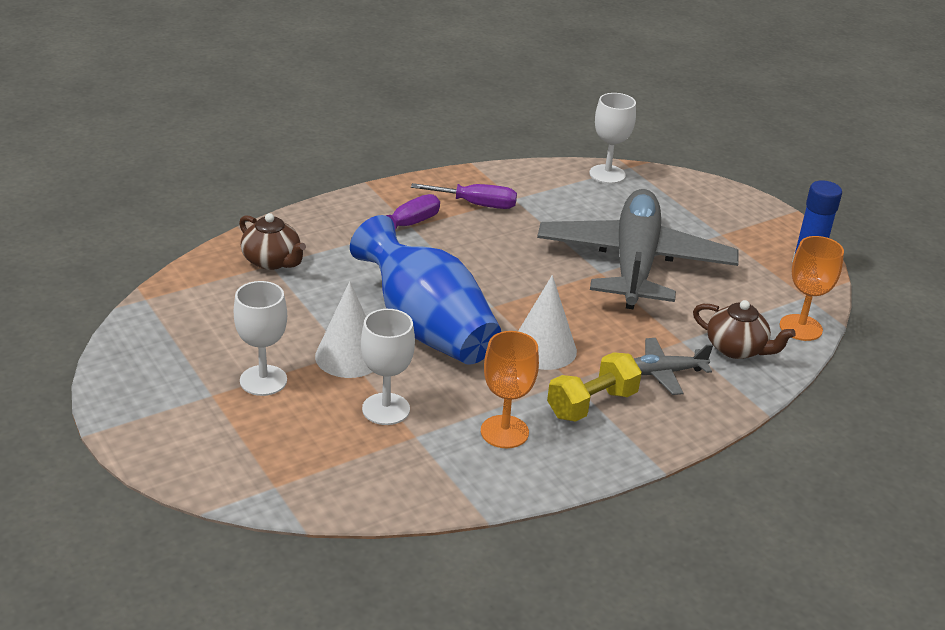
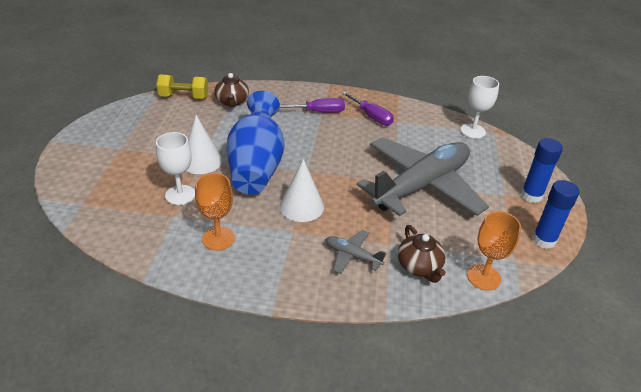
camera: 40 degrees right, 5 degrees up
(263, 380) = (149, 153): white goblet -> none
(592, 404) = (285, 250): yellow dumbbell -> yellow dumbbell (184, 97)
(746, 223) = (531, 196): none -> blue glue stick

